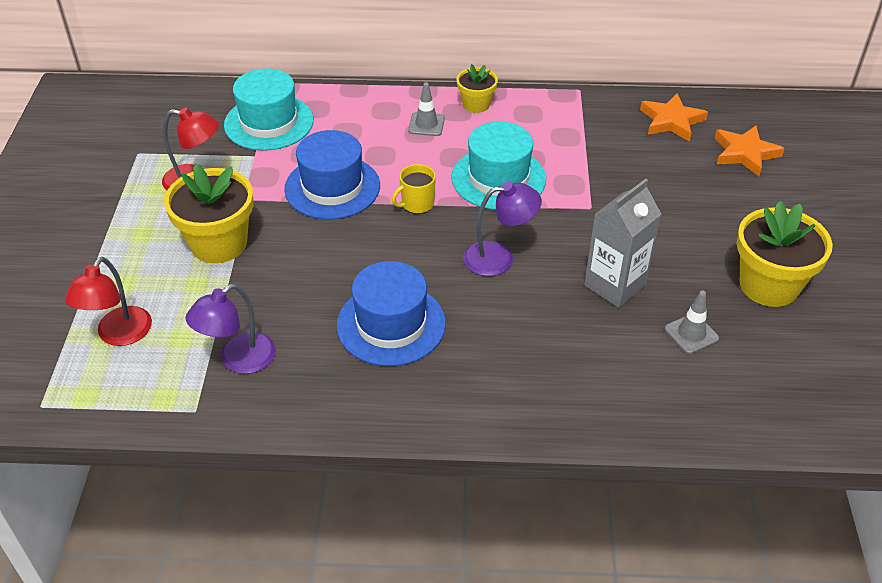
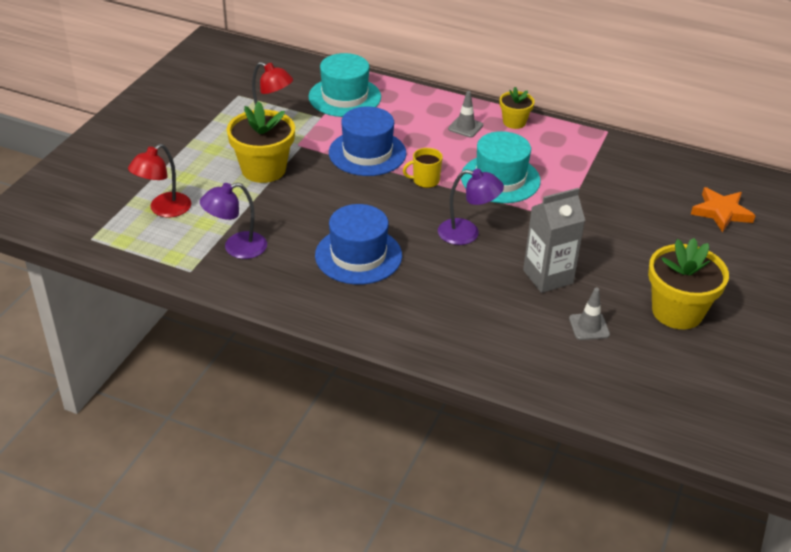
camera: 20 degrees right, 5 degrees down
(671, 121) = (672, 173): orange star -> none

